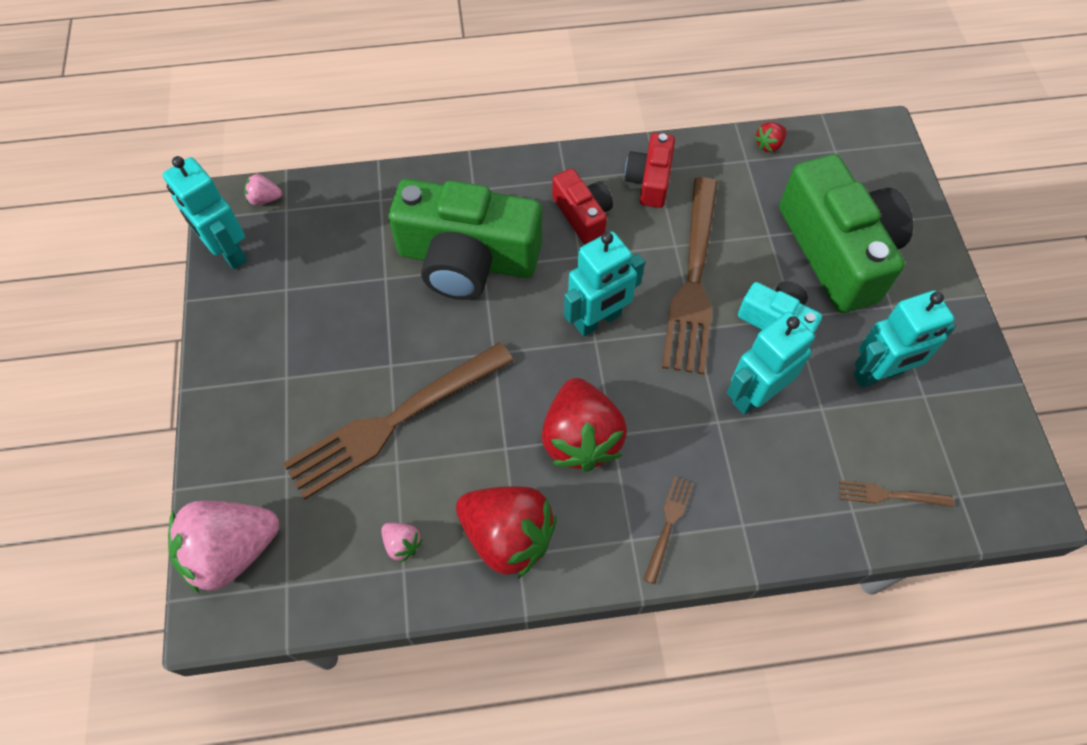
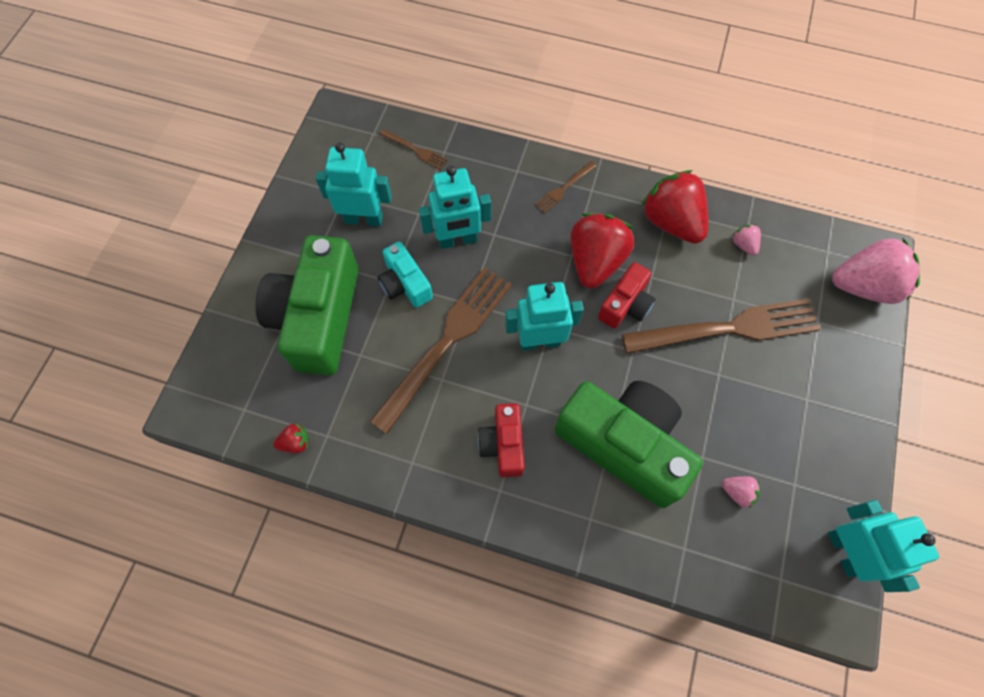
camera: 155 degrees left, 5 degrees up
(265, 199) = (801, 603): pink strawberry -> pink strawberry (737, 492)
(649, 180) = (425, 453): red camera -> red camera (625, 304)

